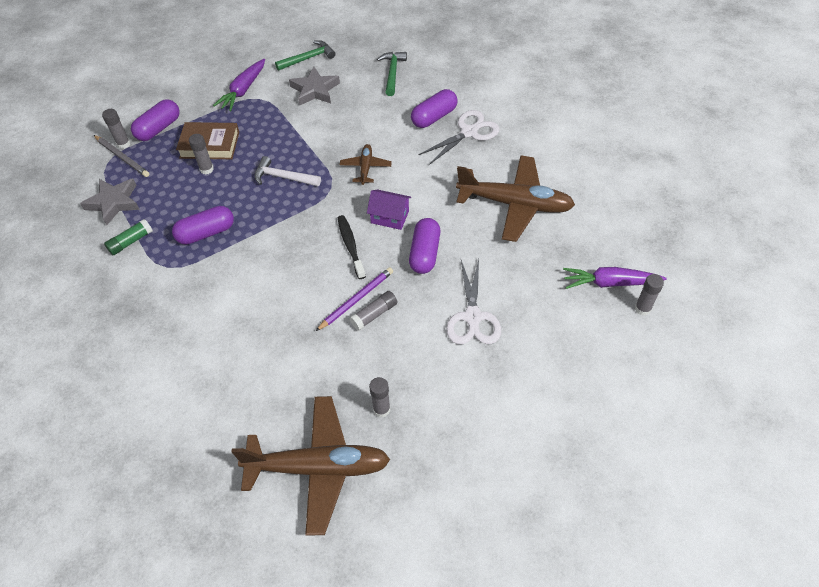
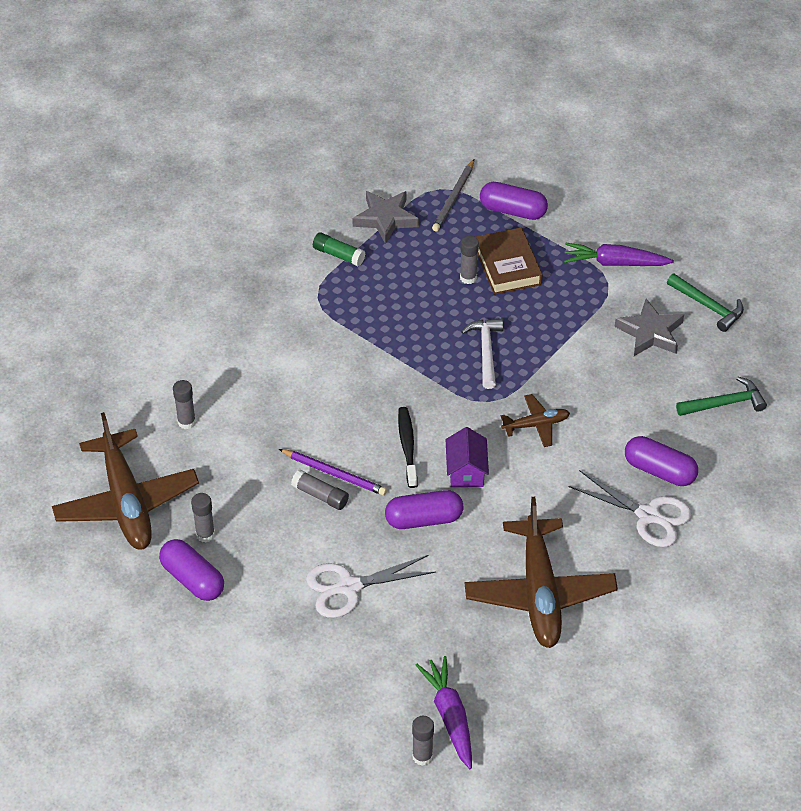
camera: 70 degrees right, 5 degrees down
(123, 144) = (474, 190): grey glue stick -> grey glue stick (186, 422)
(206, 233) = (375, 312): purple capsule -> purple capsule (192, 579)
(350, 246) = (407, 446): black toothbrush -> black toothbrush turned 60 degrees counterclockwise

